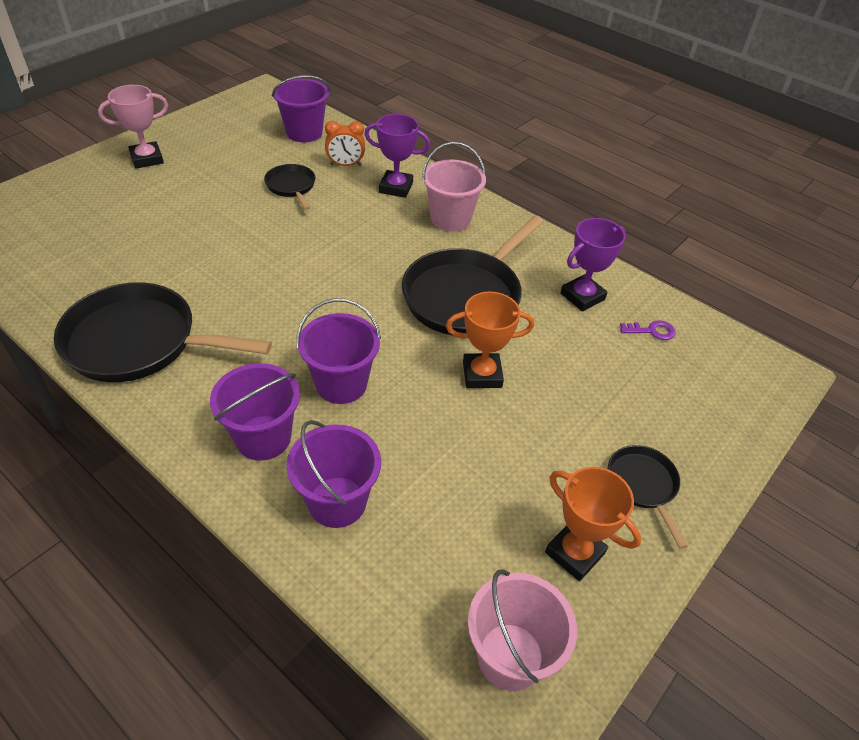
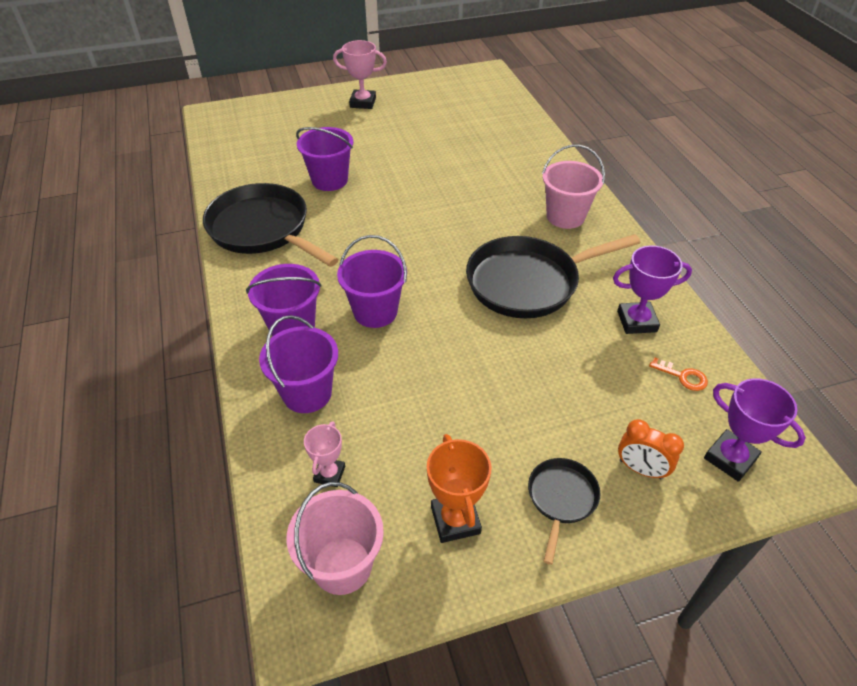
camera: 35 degrees right, 0 degrees up
(291, 187) = (452, 152): black pan -> none
(304, 132) = (495, 113): purple bucket -> purple bucket (329, 180)
(345, 165) = (509, 147): orange clock -> orange clock (640, 469)
(396, 187) = (537, 177): purple trophy -> purple trophy (730, 458)
(426, 573) = (329, 474): none -> pink trophy
(482, 374) = (491, 349): orange trophy -> none
(652, 331) = (683, 376): purple key -> orange key

